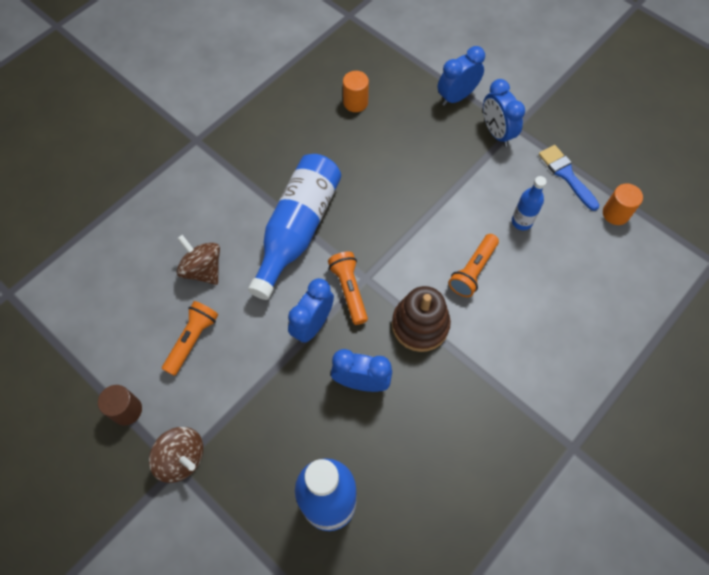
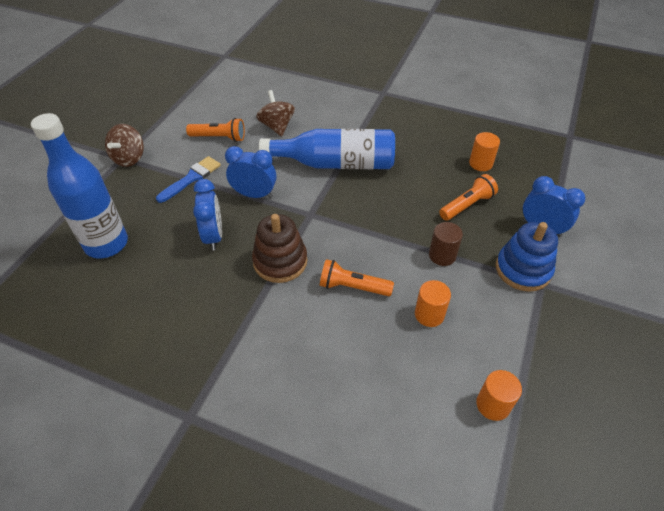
camera: 70 degrees right, 15 degrees down
(127, 410) = (158, 124): brown cylinder -> brown cylinder (442, 255)
(203, 269) = (277, 126): brown spinning top -> brown spinning top turned 45 degrees counterclockwise
(349, 290) = (294, 207): orange flashlight -> orange flashlight (467, 205)
(496, 132) = (523, 269): blue clock -> blue stacking toy
(521, 222) = (429, 314): blue bottle -> orange cylinder
(566, 175) = (513, 343): blue brush -> blue brush (191, 178)

